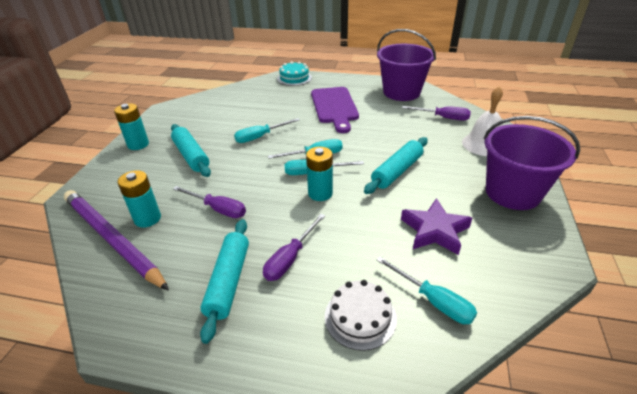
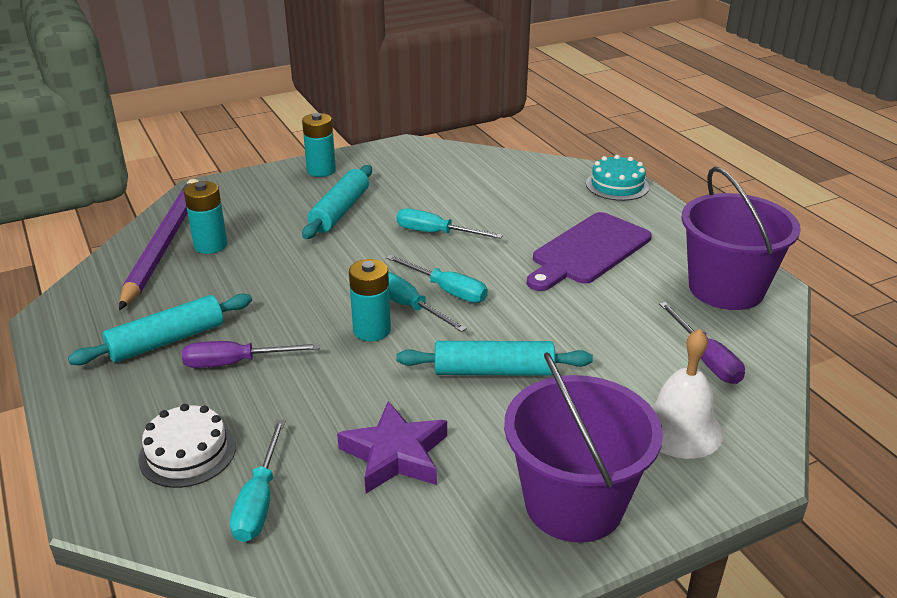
camera: 50 degrees right, 5 degrees down
(218, 209) = (267, 277): purple screwdriver -> none

